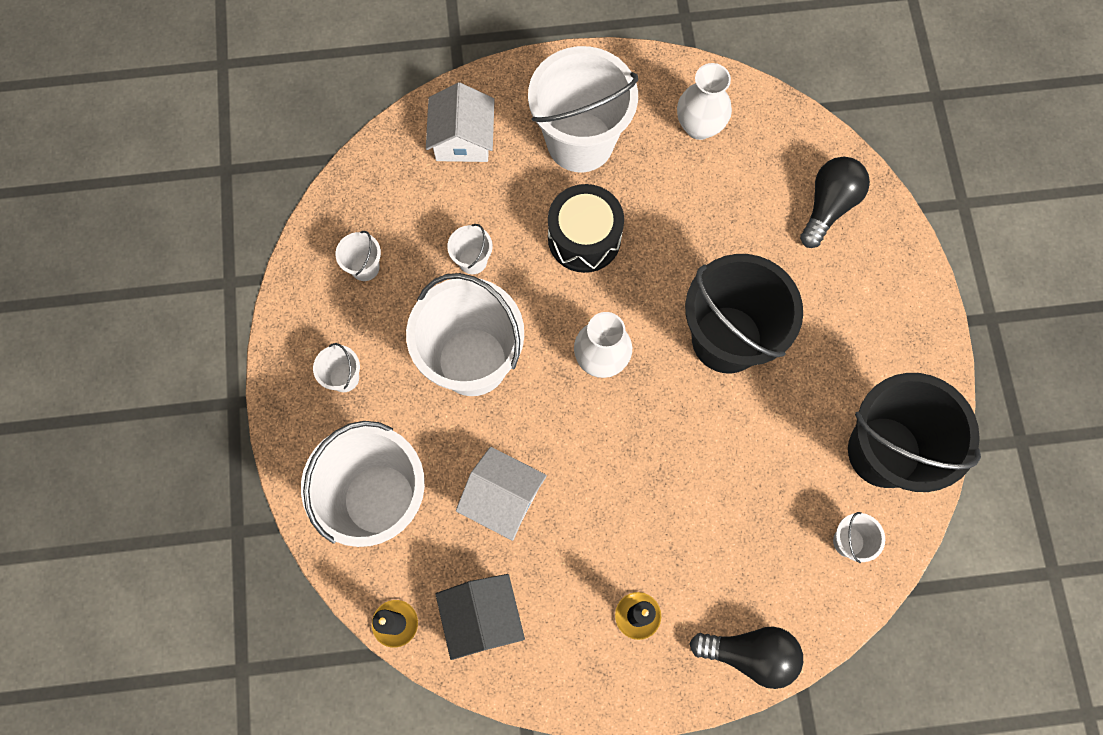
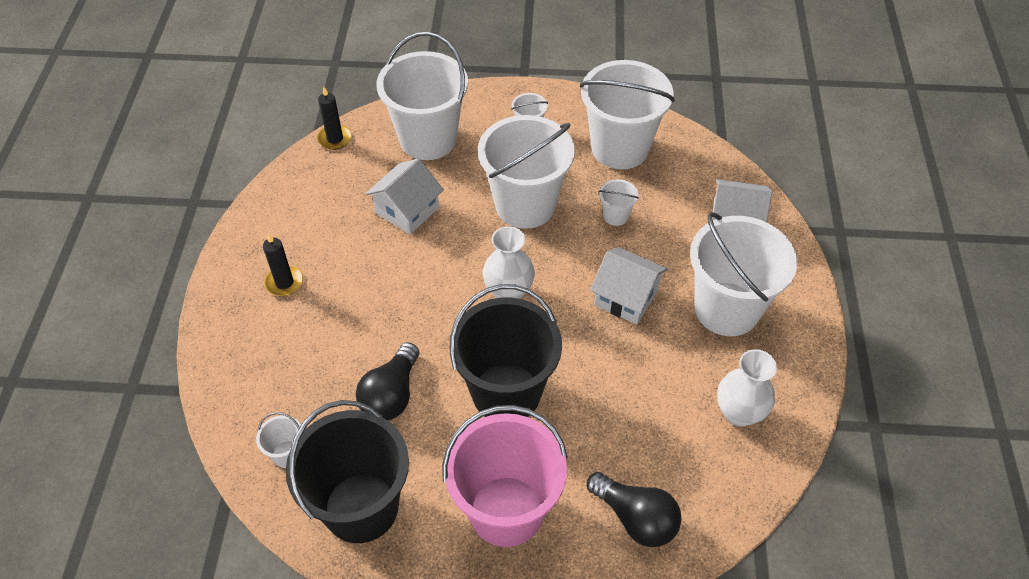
camera: 100 degrees right, 20 degrees down
(365, 267) = (619, 148): white bucket -> white bucket, size x2.41
(482, 617) = (320, 187): black house -> none
(584, 238) = (626, 297): black drum -> white house
(750, 654) = (223, 355): black light bulb -> black light bulb (391, 395)
(851, 317) = (506, 511): none -> pink bucket

